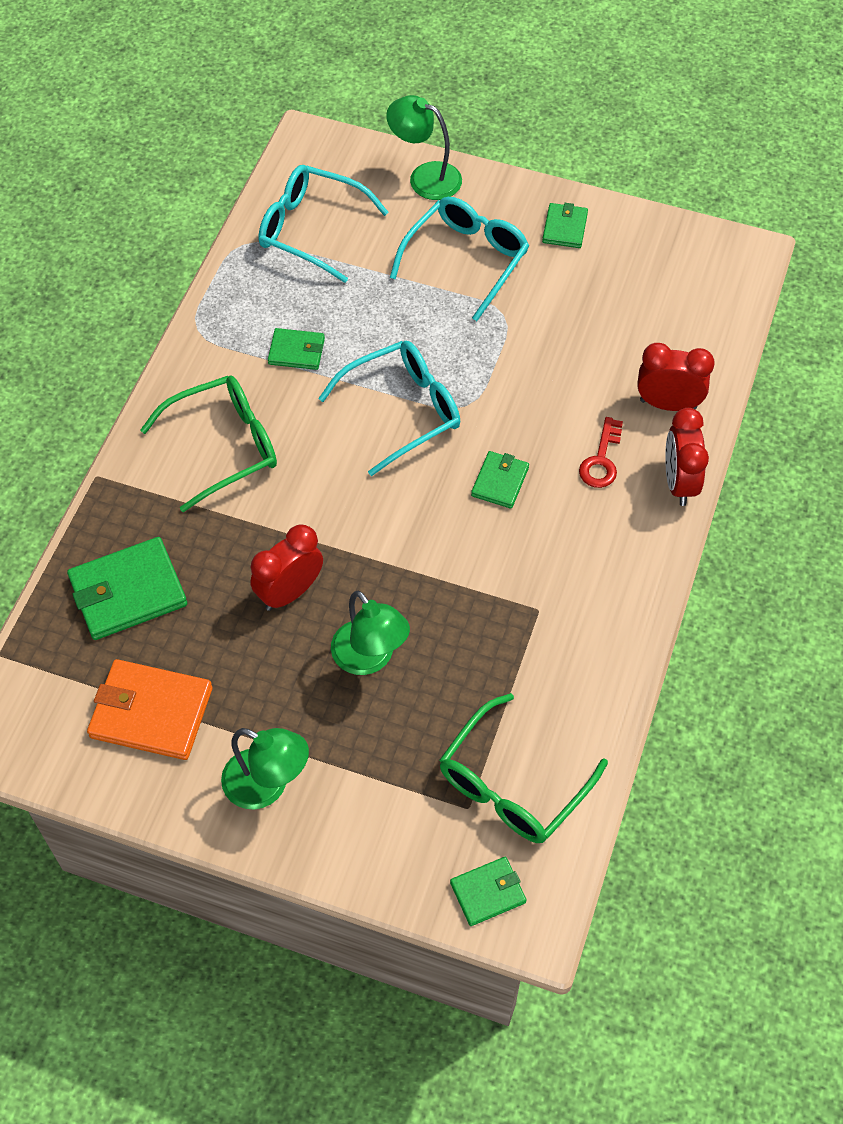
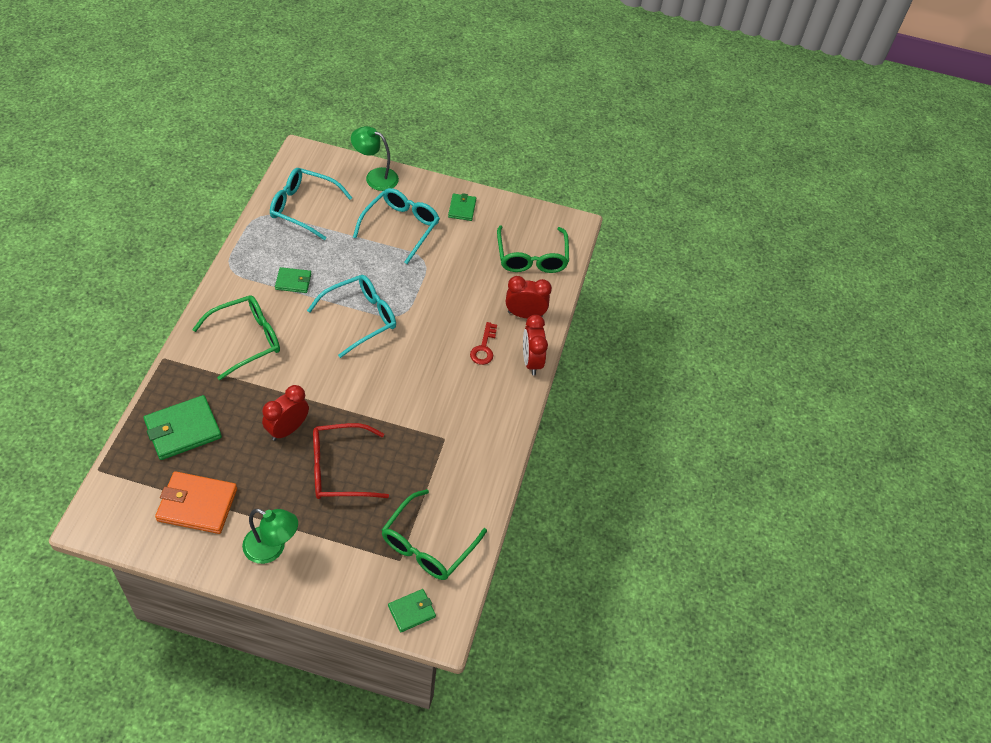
camera: 10 degrees left, 5 degrees down
(370, 658) = (338, 469): green lamp -> red glasses
(500, 482) = (421, 361): green wallet -> none
(679, 310) = (532, 258): none -> green glasses

